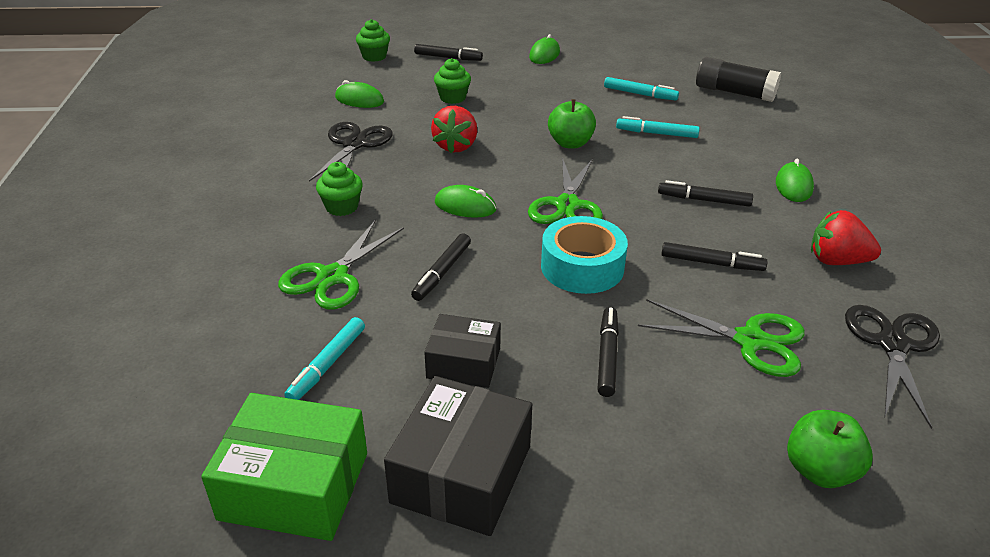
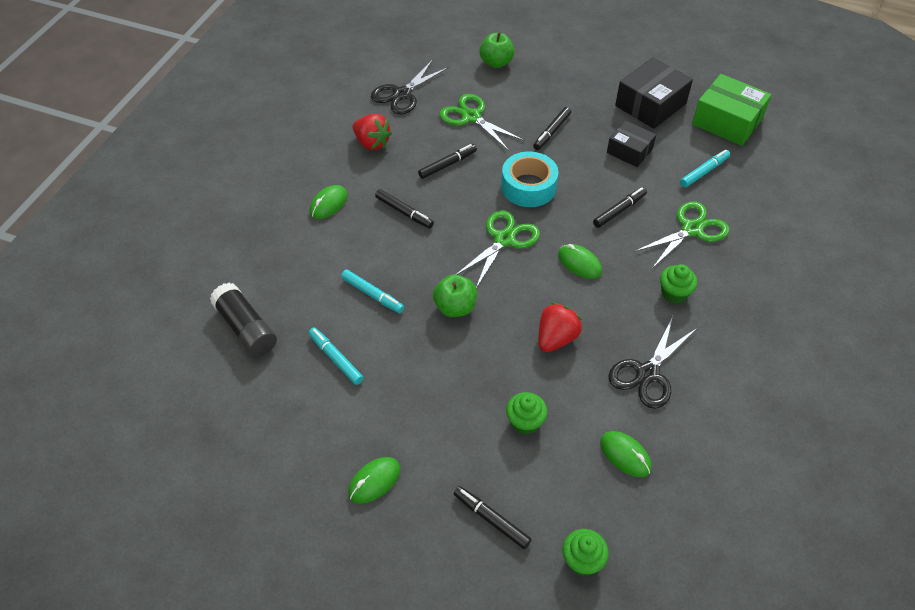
camera: 155 degrees left, 15 degrees up
(711, 263) = (447, 165): black marker -> black marker turned 105 degrees clockwise

